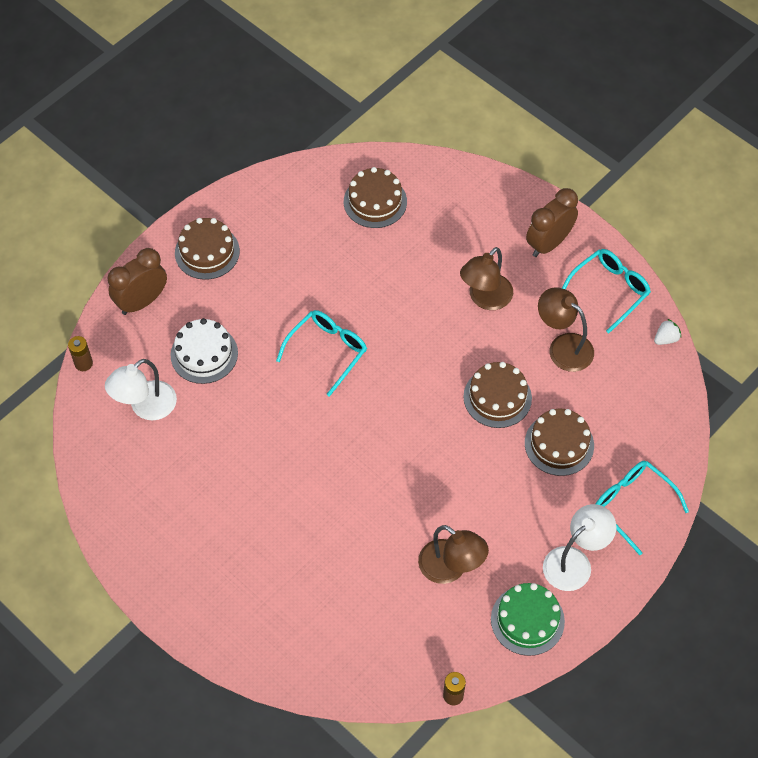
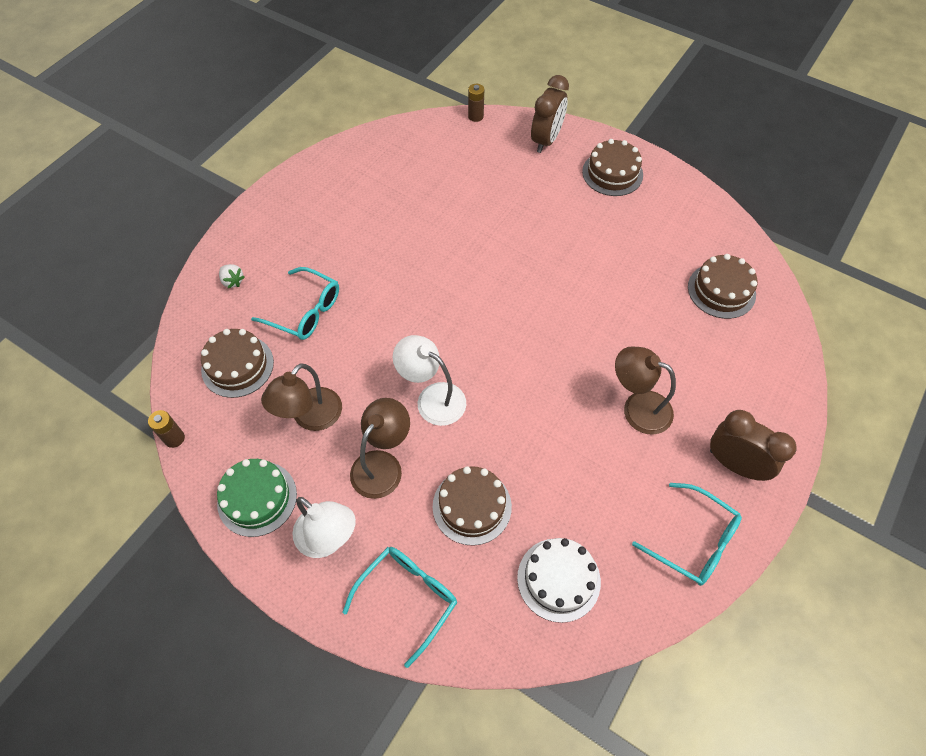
camera: 80 degrees right, 0 degrees up
(142, 302) = (546, 140): brown clock -> brown clock turned 75 degrees clockwise
(146, 407) = (443, 161): white lamp -> white lamp (432, 398)
(204, 354) = (505, 190): white cake -> white cake (558, 579)
(327, 351) = (532, 278): turquoise glasses -> turquoise glasses (305, 311)
(497, 397) = (517, 435): brown cake -> brown cake (237, 366)
(563, 346) = (599, 496): brown lamp -> brown lamp (382, 465)
(666, 339) = (646, 618): white strawberry -> white strawberry (232, 281)

